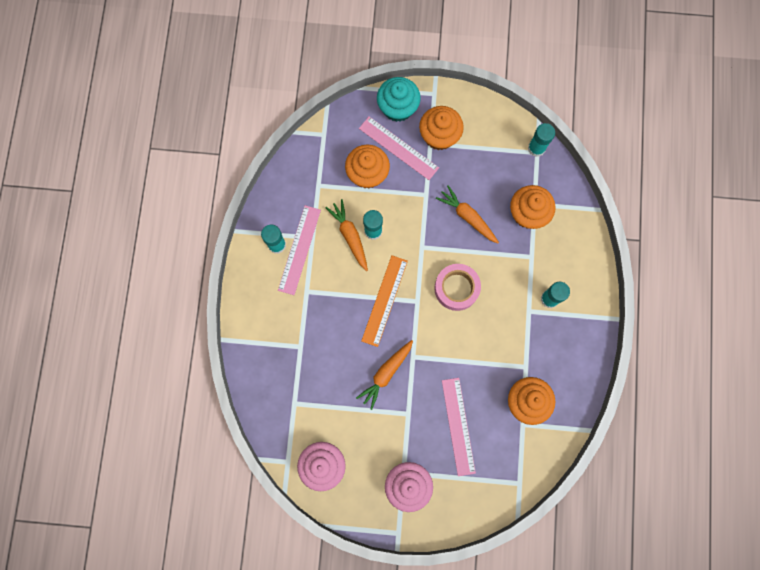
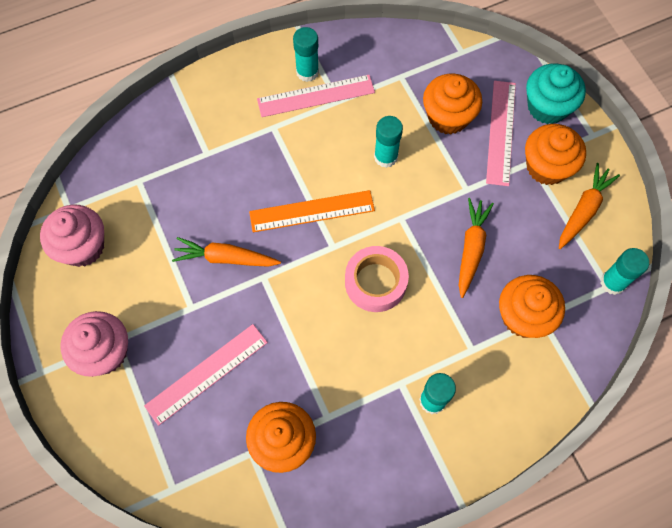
camera: 60 degrees right, 10 degrees down
(350, 236) = (364, 137): orange carrot -> orange carrot (583, 210)

